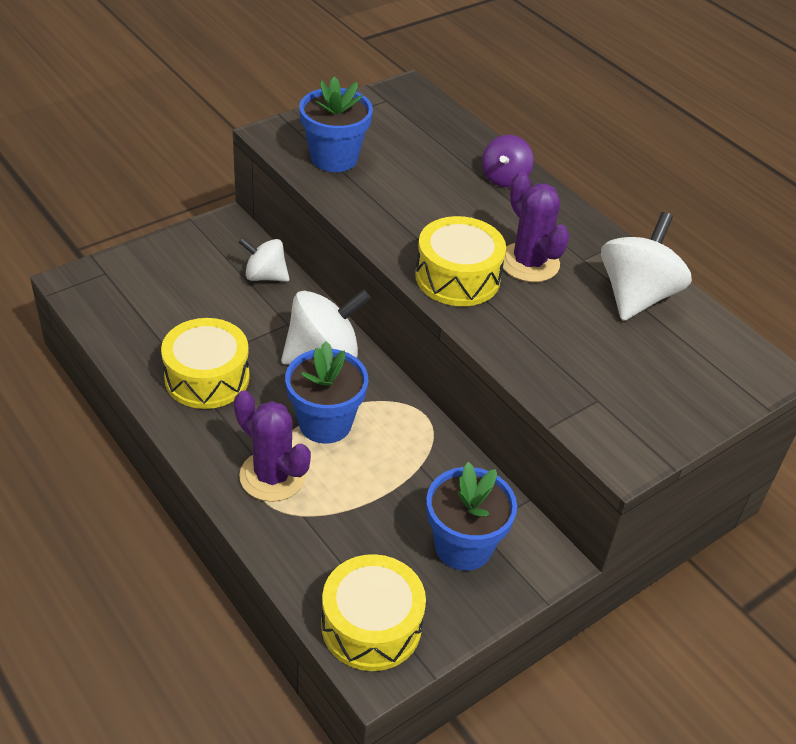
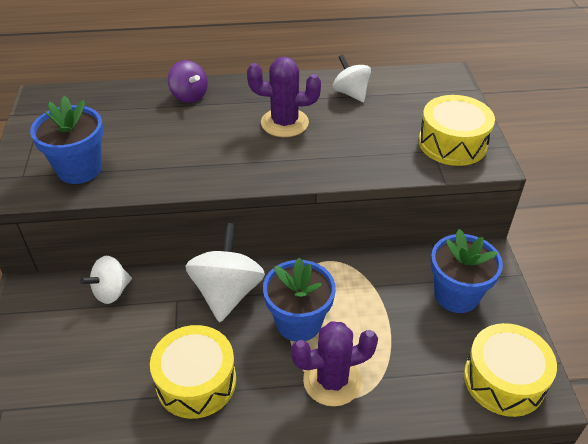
camera: 55 degrees left, 0 degrees up
(457, 277) = (272, 162): yellow drum -> yellow drum (452, 143)
(636, 296) = (351, 93): white spinning top -> white spinning top, size x0.61

